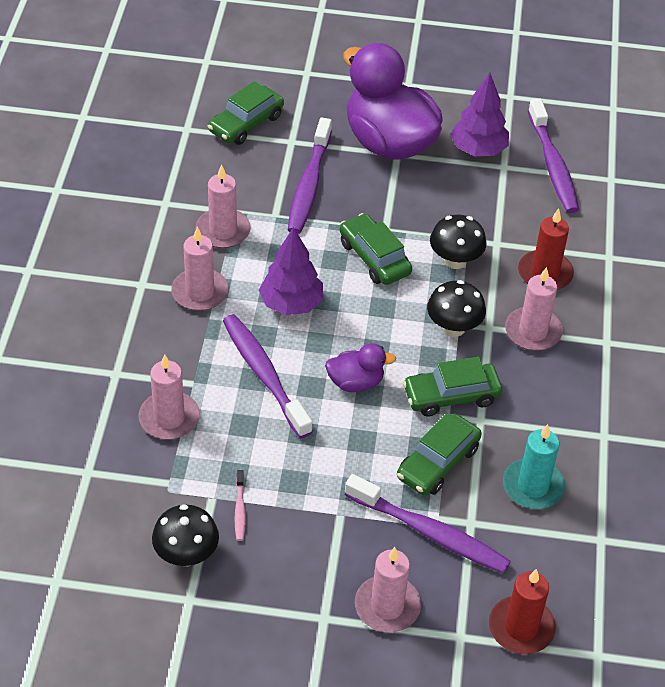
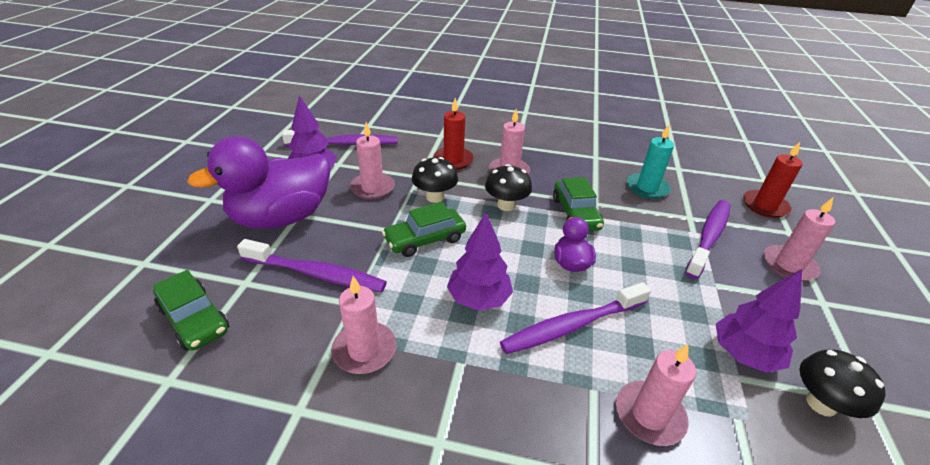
camera: 85 degrees left, 10 degrees down
(200, 292) = (458, 377): pink candle -> pink candle (372, 188)
(240, 510) = (744, 355): pink toothbrush -> purple tree
(438, 463) = (642, 227): green car -> none

